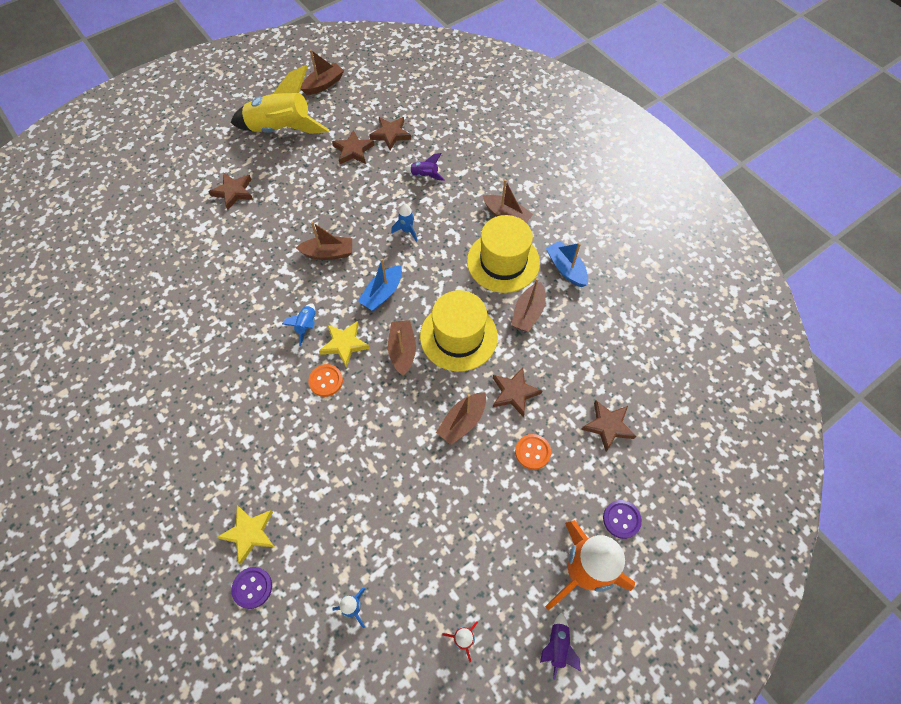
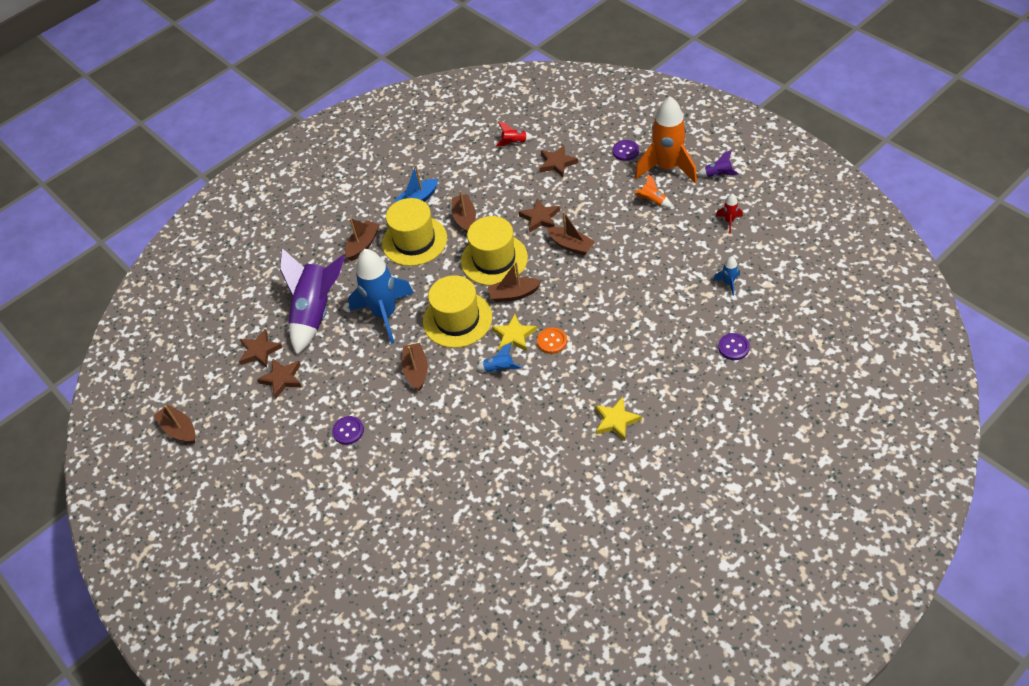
camera: 90 degrees left, 10 degrees down
(233, 192) = (342, 475): brown star -> none
(249, 533) = (694, 360): yellow star -> yellow star (616, 420)
(278, 197) = (348, 431): none -> purple button
(281, 130) = (250, 453): yellow rocket -> none
(382, 293) = (457, 319): blue boat -> yellow hat
(407, 231) = (385, 314): blue rocket -> blue rocket, size x2.42
(425, 175) = (316, 313): purple rocket -> purple rocket, size x2.42
(520, 537) = (652, 201): none -> orange rocket
(528, 313) = (465, 218): brown boat -> brown boat turned 120 degrees counterclockwise
(532, 452) = (587, 202): orange button -> none
(652, 379) = (514, 143): none -> red rocket

